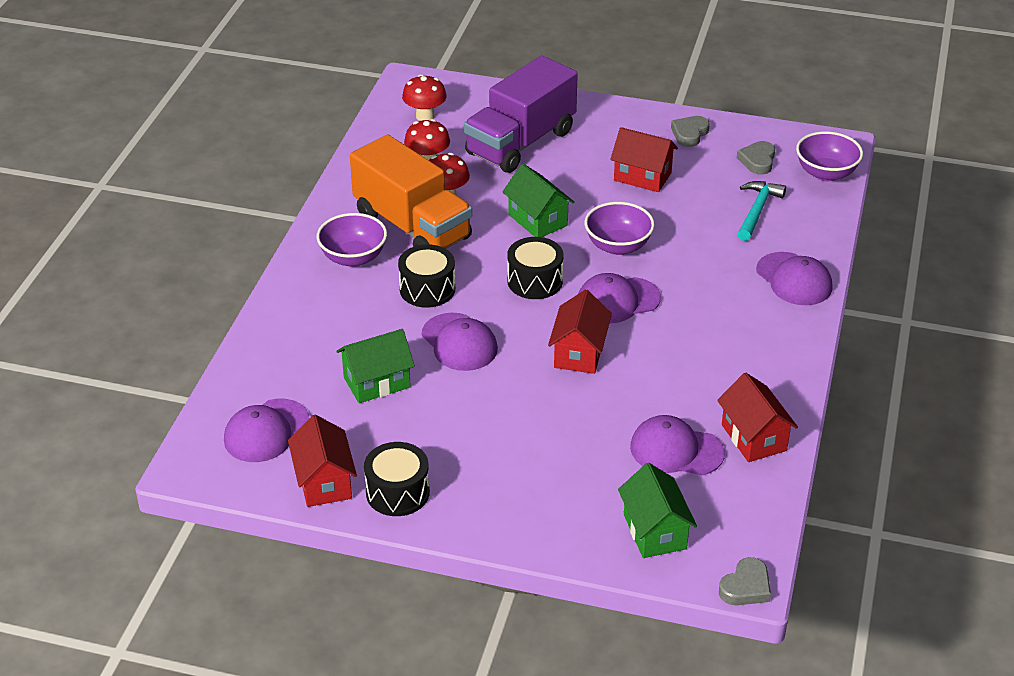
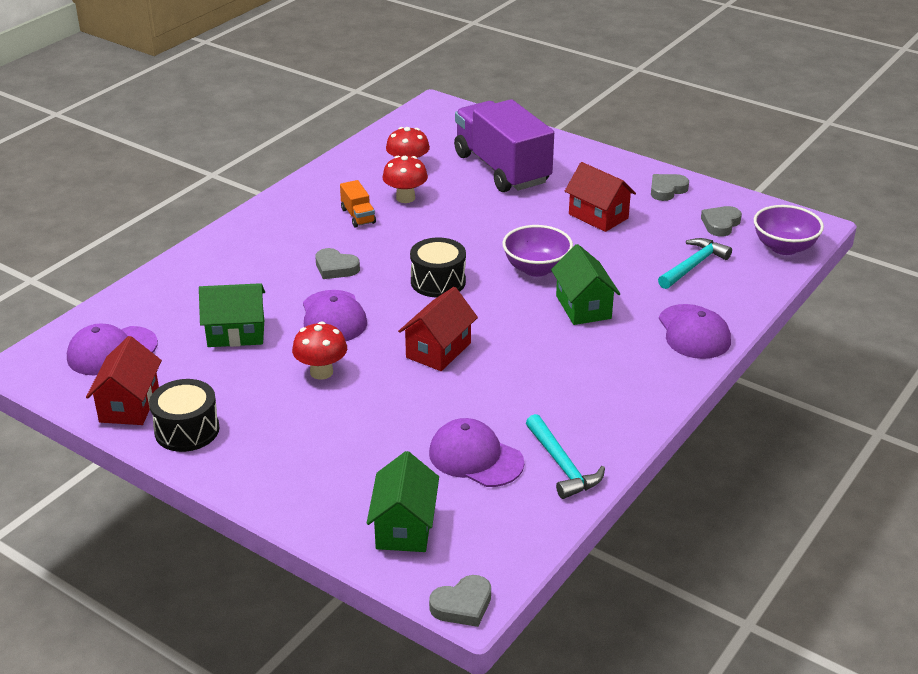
camera: 20 degrees right, 5 degrees down
(353, 258) = (289, 230): purple bowl -> none
(412, 227) = (358, 216): orange truck -> orange truck, size x0.40
(425, 116) = (430, 133): red mushroom -> red mushroom (321, 372)
(427, 289) = (335, 268): black drum -> grey heart
(520, 143) = (502, 169): purple truck -> purple truck turned 90 degrees clockwise
(537, 220) = (475, 232): green house -> green house (583, 307)
(617, 300) = (505, 314): purple cap -> none
(754, 437) = (562, 465): red house -> turquoise hammer

